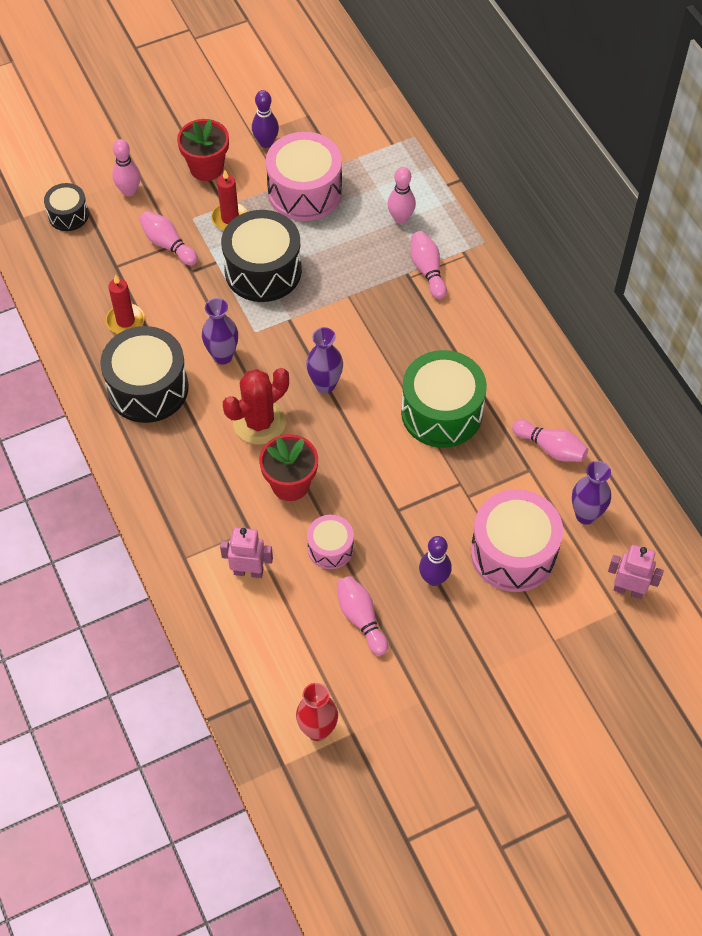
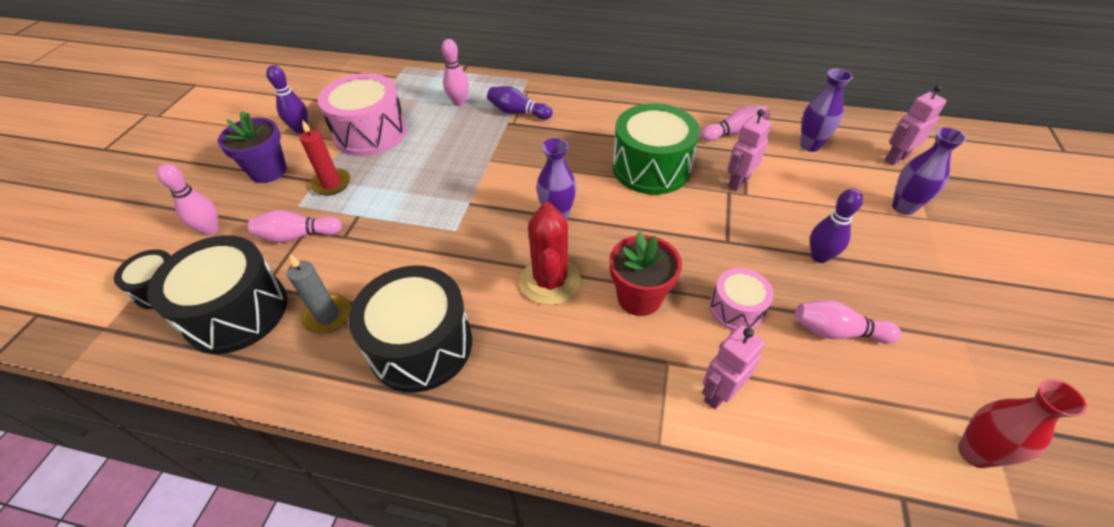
camera: 50 degrees left, 10 degrees down
(125, 321) = (327, 316): red candle -> grey candle
(206, 168) = (268, 171): red flower pot -> purple flower pot
(222, 356) = (453, 266): purple vase -> purple vase (903, 207)
(263, 270) = (405, 192): black drum -> black drum (237, 311)
(427, 270) = (518, 112): pink bowling pin -> purple bowling pin
(478, 484) = (738, 182): none -> pink robot
(513, 553) = (821, 197): pink drum -> none

